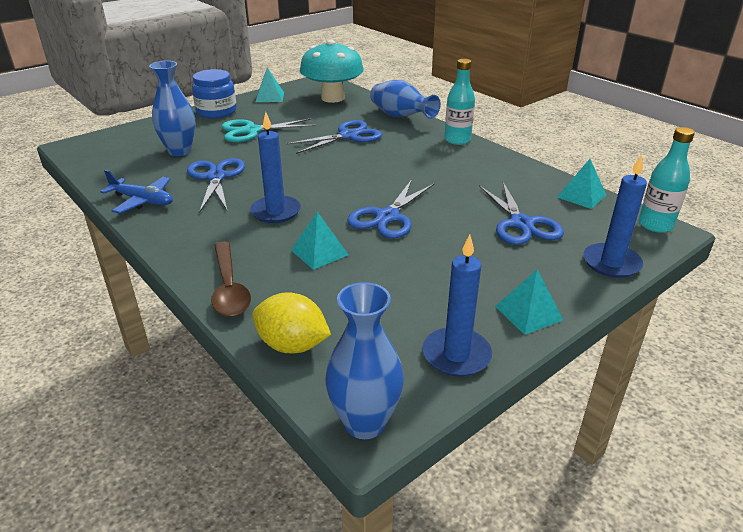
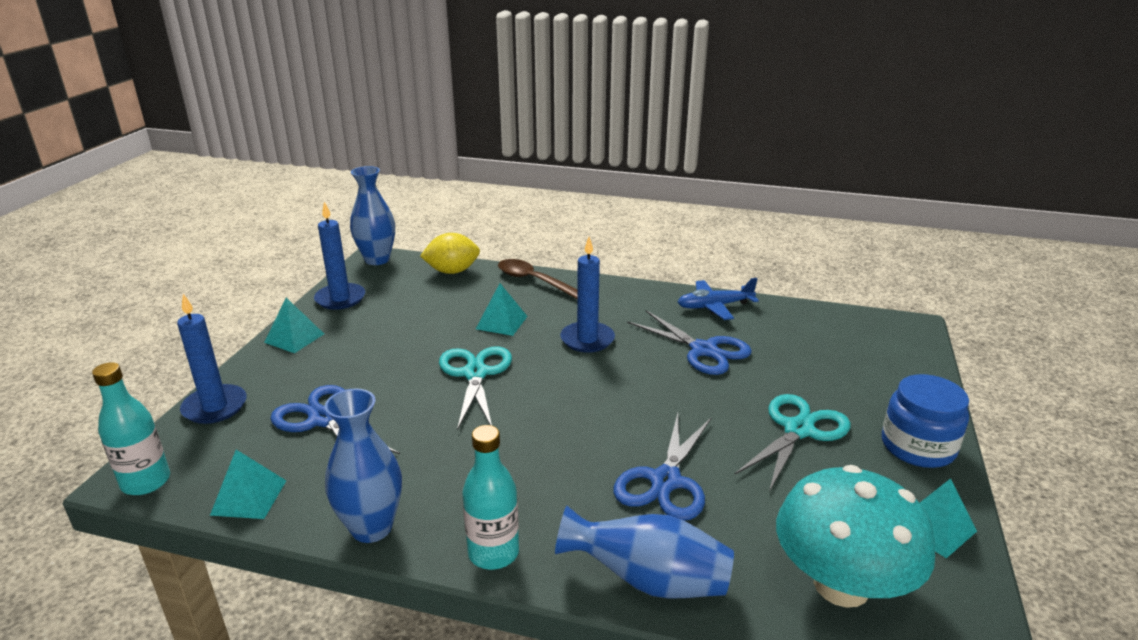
camera: 145 degrees right, 5 degrees down
(180, 151) = (804, 364): blue vase -> blue vase (371, 528)
(388, 217) = (475, 374): blue scissors -> turquoise scissors

